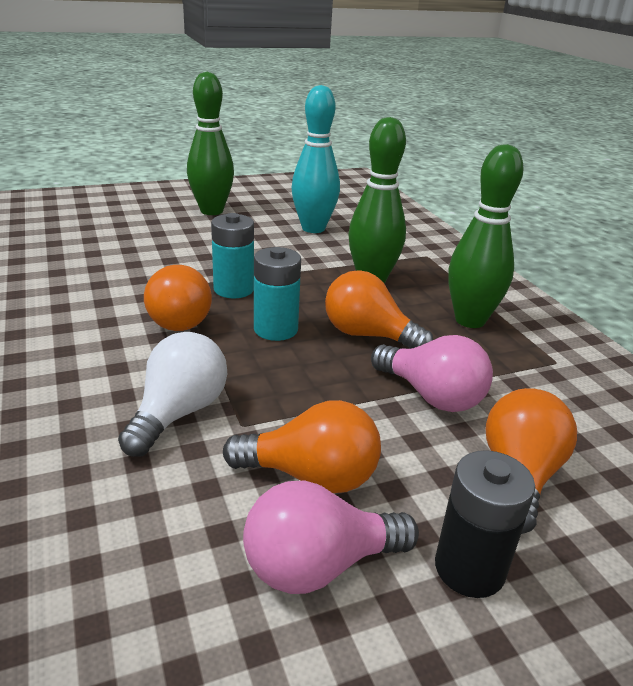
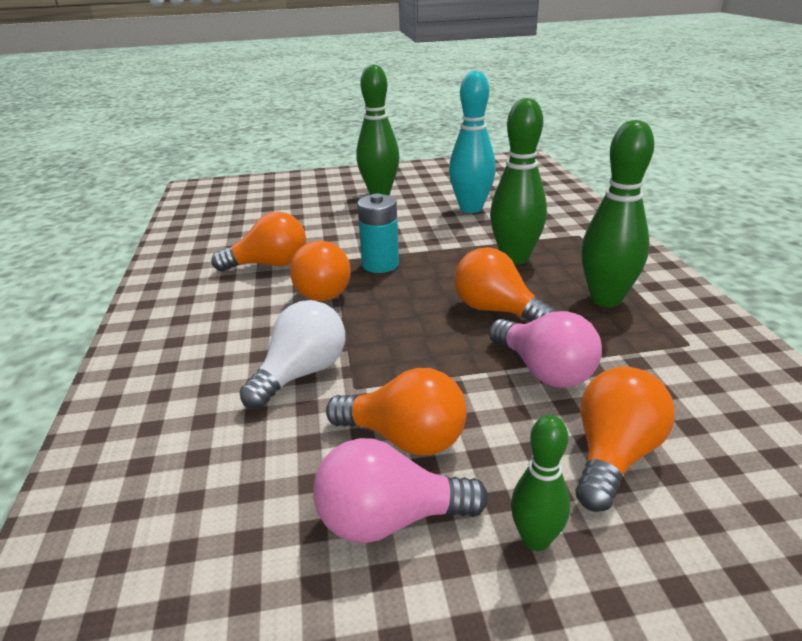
camera: 15 degrees right, 0 degrees up
(107, 291) = (269, 265): none -> orange light bulb
(275, 329) = (409, 302): turquoise battery -> none
(469, 568) = (535, 539): black battery -> green bowling pin

